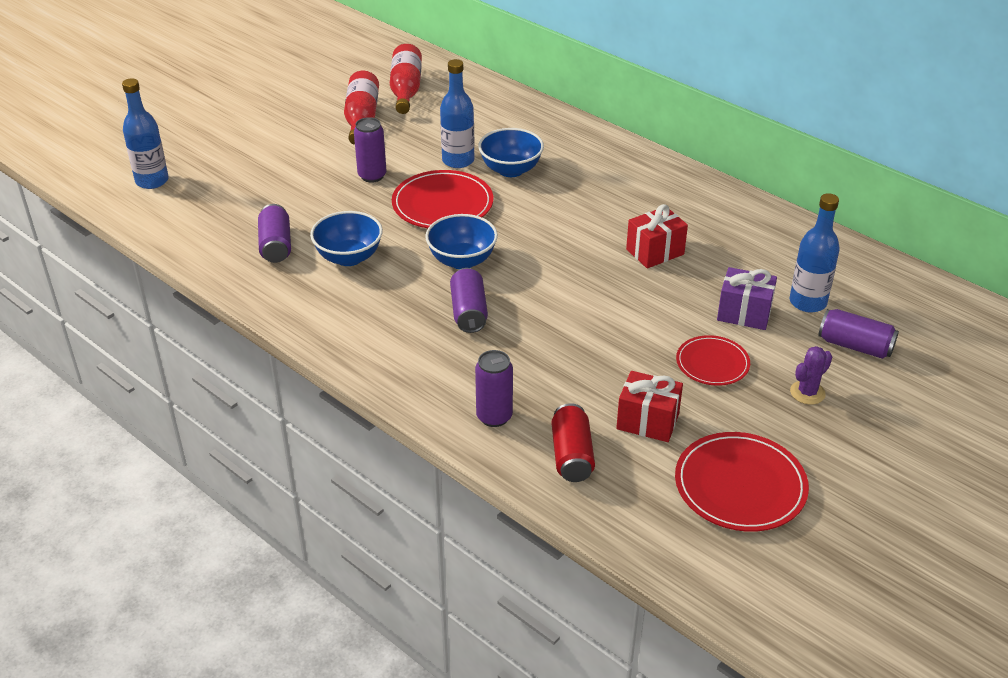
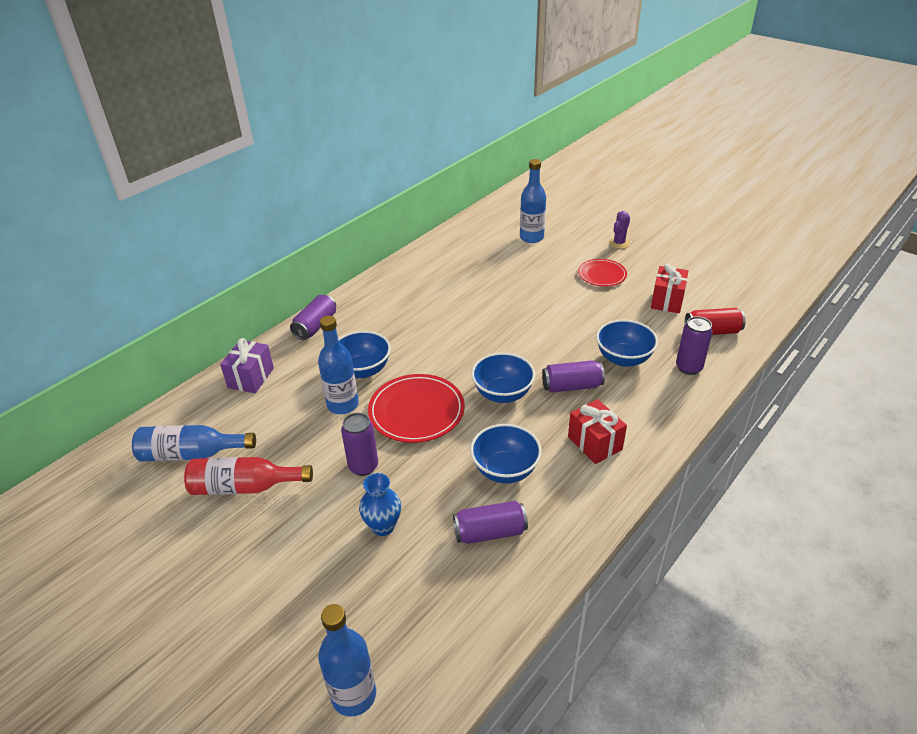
camera: 90 degrees left, 0 degrees up
(299, 188) = (383, 526): none -> blue vase
(406, 90) = (191, 454): red bottle -> blue bottle
(516, 360) = (623, 358): none -> blue bowl
(655, 252) = (482, 294): red gift -> red gift (594, 443)
(740, 485) = (708, 269): red plate -> none
(744, 313) = (547, 261): purple gift -> purple gift (251, 378)
(807, 393) = (619, 243): purple cactus -> purple cactus turned 75 degrees clockwise
(855, 346) = (571, 225): purple can -> purple can (315, 326)

